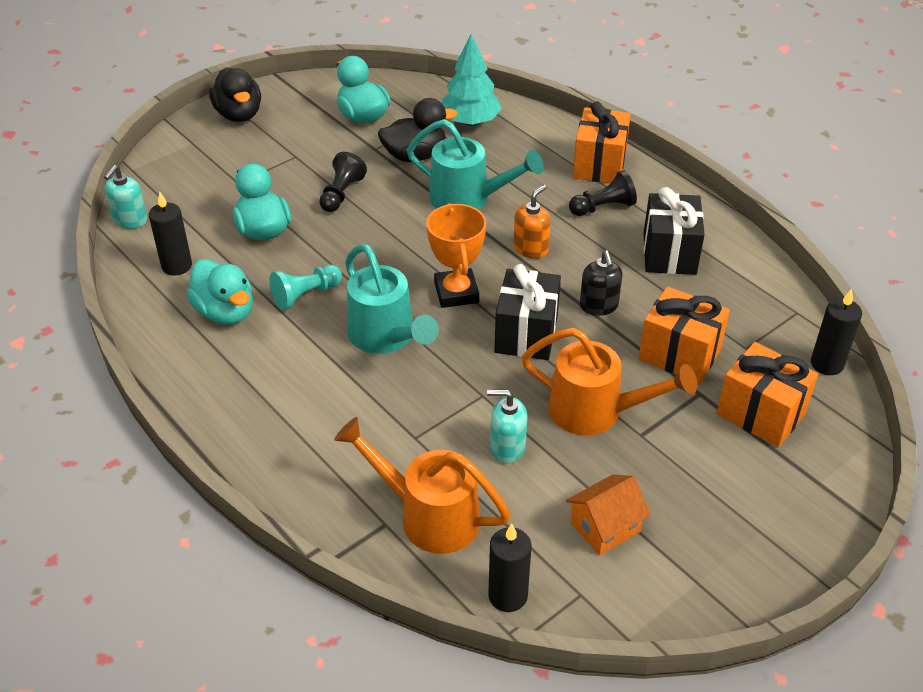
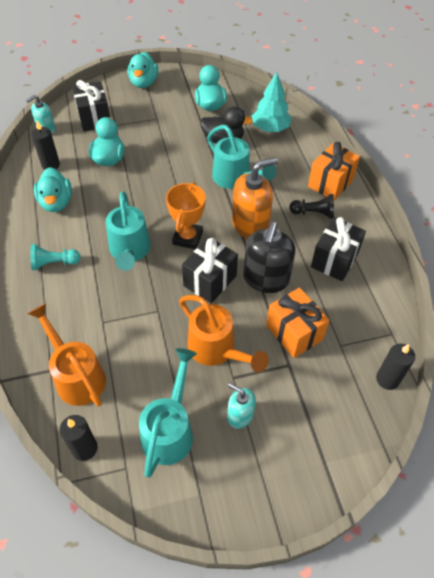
camera: 25 degrees right, 10 degrees up
(197, 183) = (94, 118): none -> black gift
(239, 114) = (144, 83): black duck -> turquoise duck
(305, 295) = (104, 208): turquoise pawn -> turquoise pawn (54, 263)
(341, 194) = (166, 151): black pawn -> none
(507, 447) = (149, 351): turquoise soap dispenser -> turquoise soap dispenser (240, 415)
(531, 249) = (250, 225): orange soap dispenser -> orange soap dispenser, size x1.77
(599, 306) = (266, 279): black soap dispenser -> black soap dispenser, size x1.77
(605, 527) = (170, 430): orange house -> turquoise watering can
(760, 414) = (318, 396): orange gift -> none

